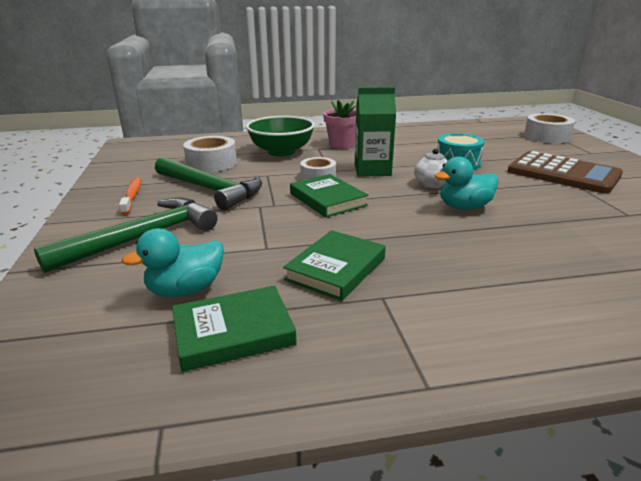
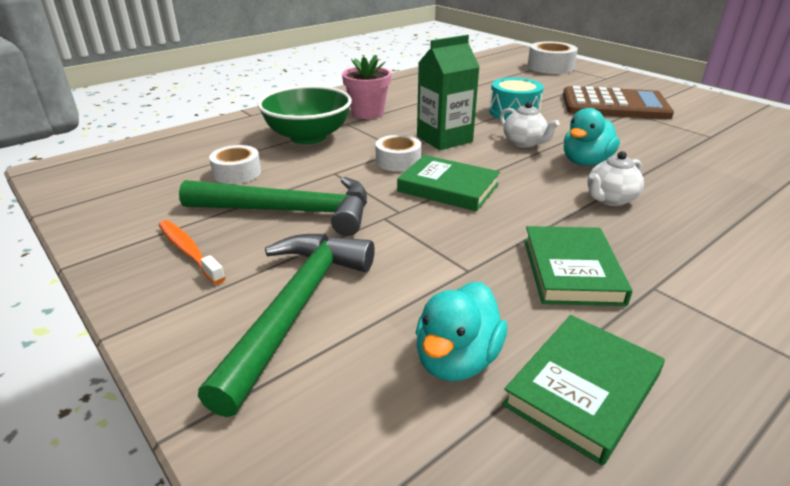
camera: 30 degrees left, 5 degrees up
(211, 163) = (237, 173): white tape -> white tape, size x0.66
(443, 235) = (610, 199): none -> white teapot

